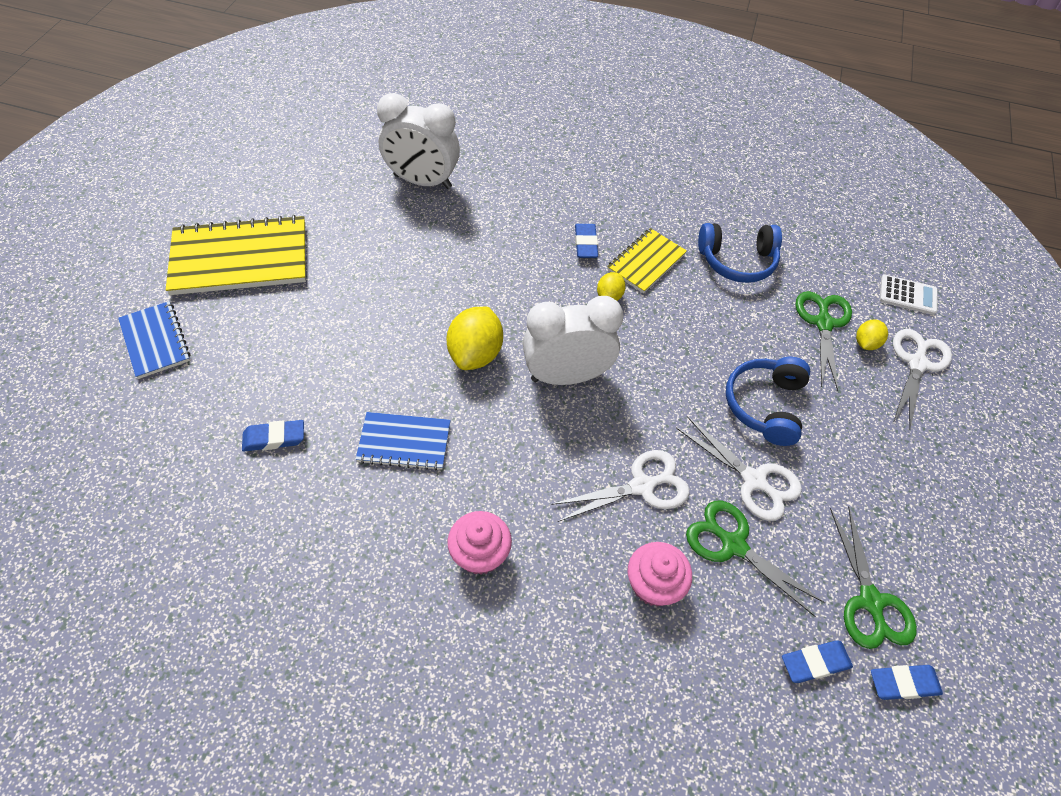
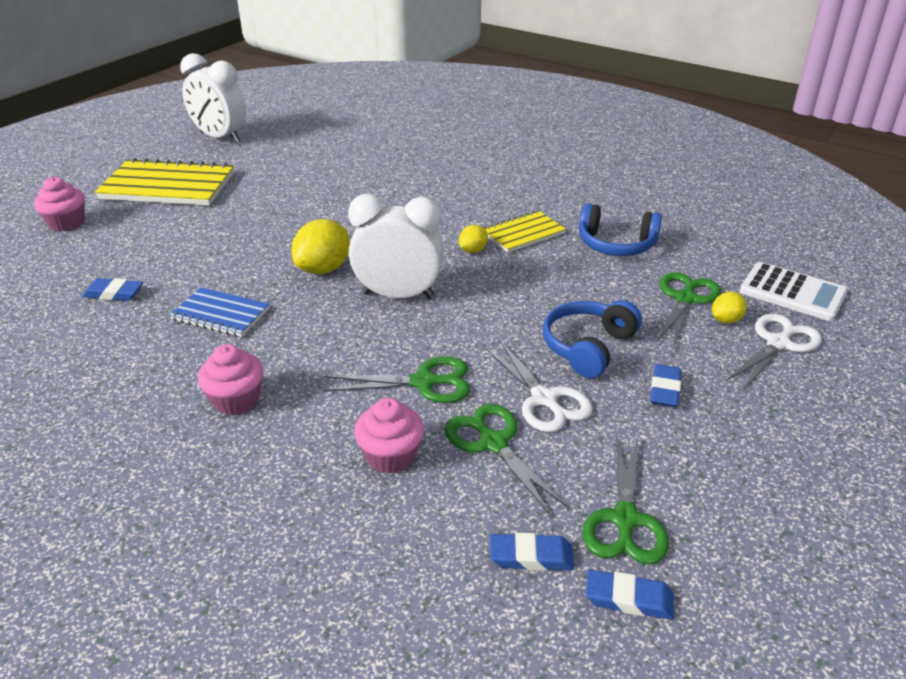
camera: 20 degrees right, 20 degrees down
(155, 341) = (66, 223): blue notebook -> pink cupcake
(422, 181) = (349, 161): white clock -> white clock (220, 138)
(585, 244) = (471, 215): blue eraser -> blue eraser (664, 390)
(642, 486) = (424, 382): white scissors -> green scissors
(907, 295) = (792, 292): white calculator -> white calculator, size x1.53

